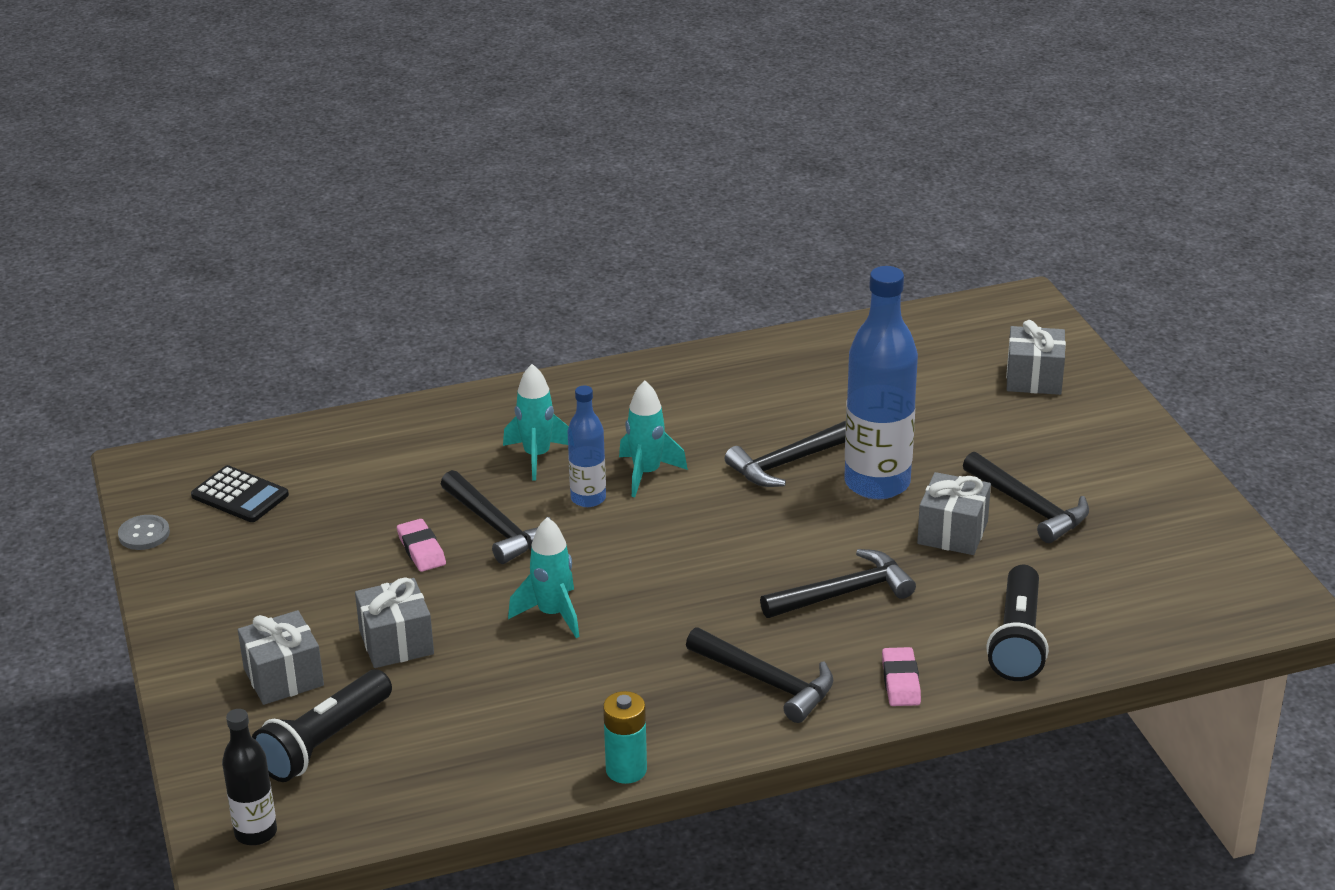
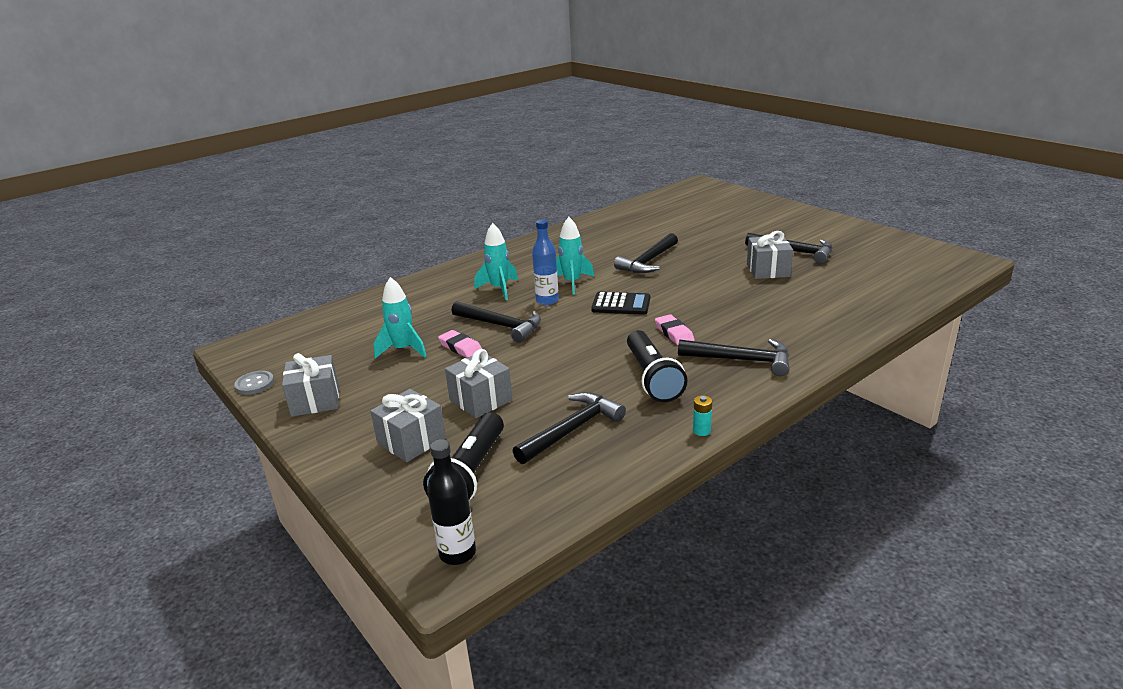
camera: 20 degrees left, 5 degrees down
(240, 495) = (315, 348): black calculator -> black calculator (621, 304)
(552, 614) = (574, 359): turquoise rocket -> turquoise rocket (403, 350)
(626, 770) = (701, 431): turquoise battery -> turquoise battery, size x0.58
(843, 593) = (739, 308): black hammer -> black hammer (572, 430)
(877, 483) = (705, 260): blue bottle -> none
(901, 681) = (818, 340): pink eraser -> pink eraser (674, 333)
(1018, 640) = (858, 306): black flashlight -> black flashlight (652, 378)
(1034, 378) = (737, 207): grey gift -> grey gift (315, 400)

